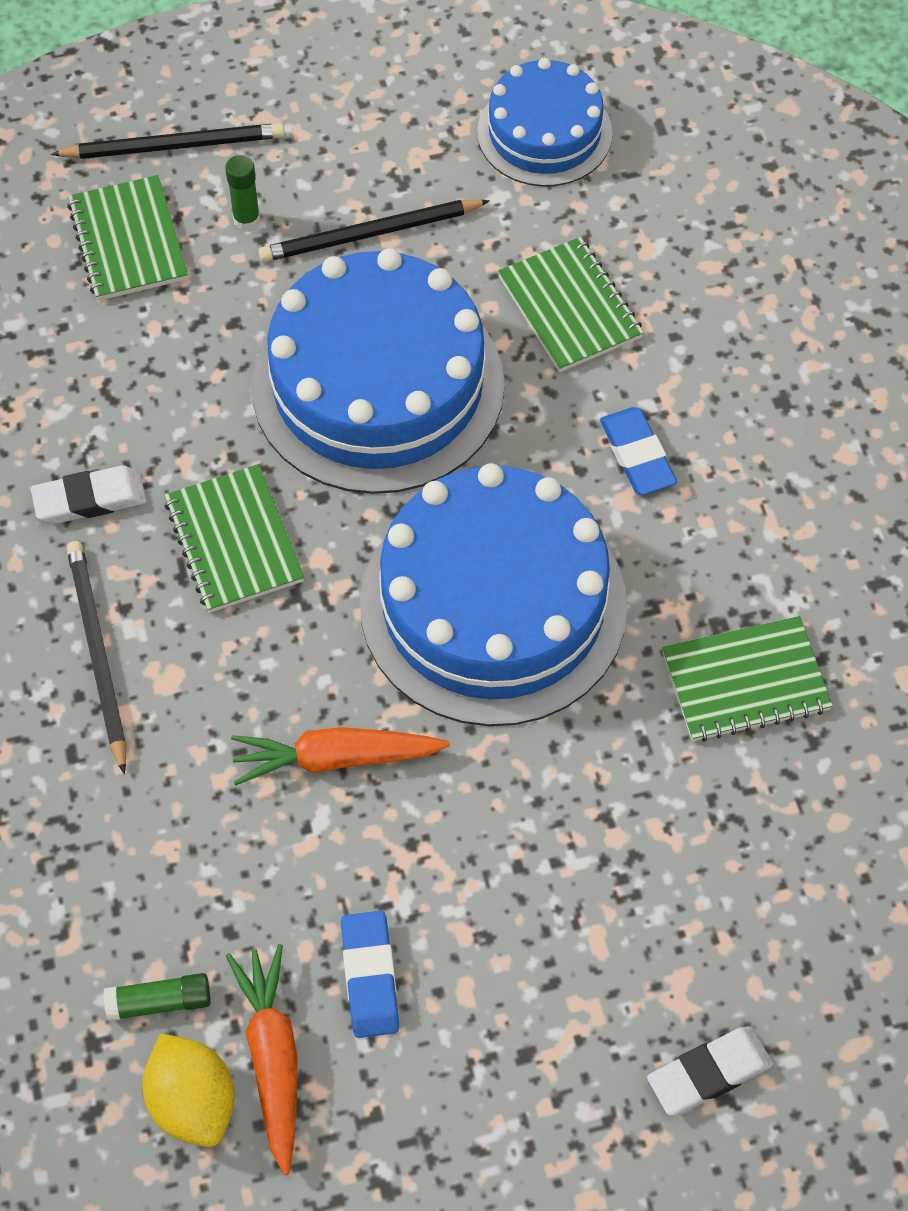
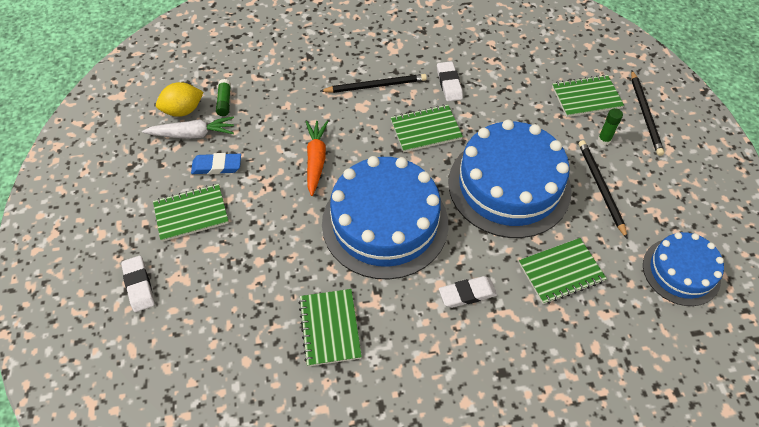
camera: 95 degrees right, 5 degrees down
(272, 1058) = (192, 134): orange carrot -> white carrot
(511, 1005) = (191, 214): none -> green notebook
(637, 455) = (467, 294): blue eraser -> white eraser

